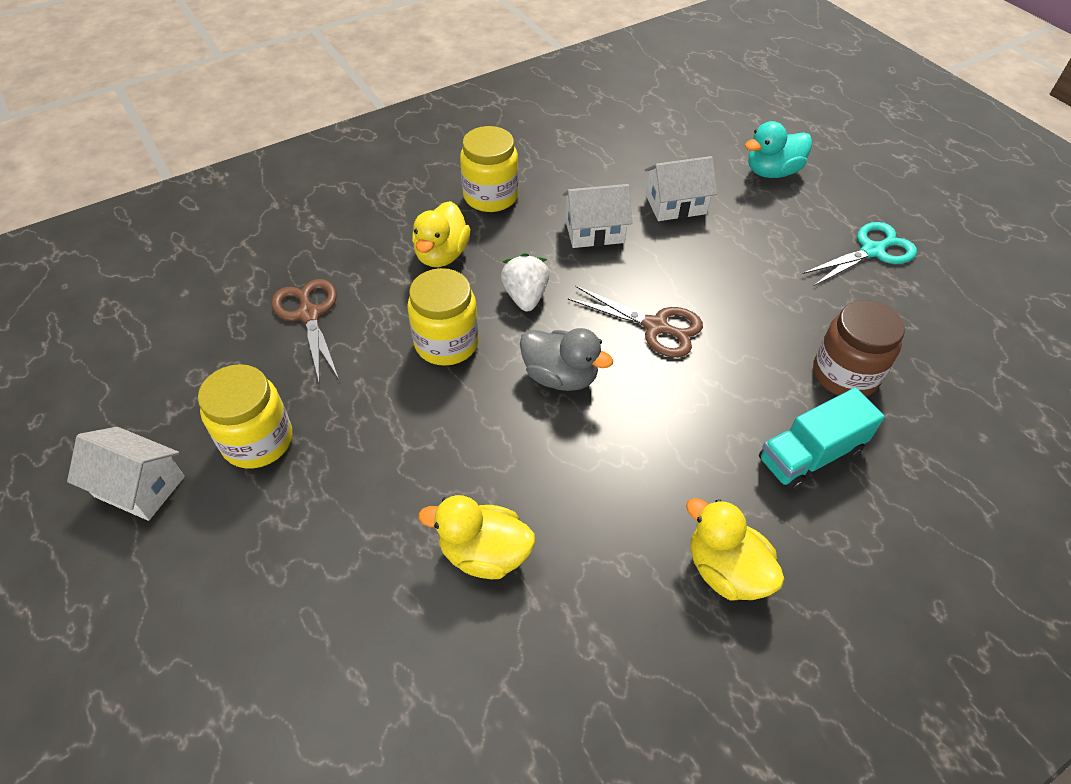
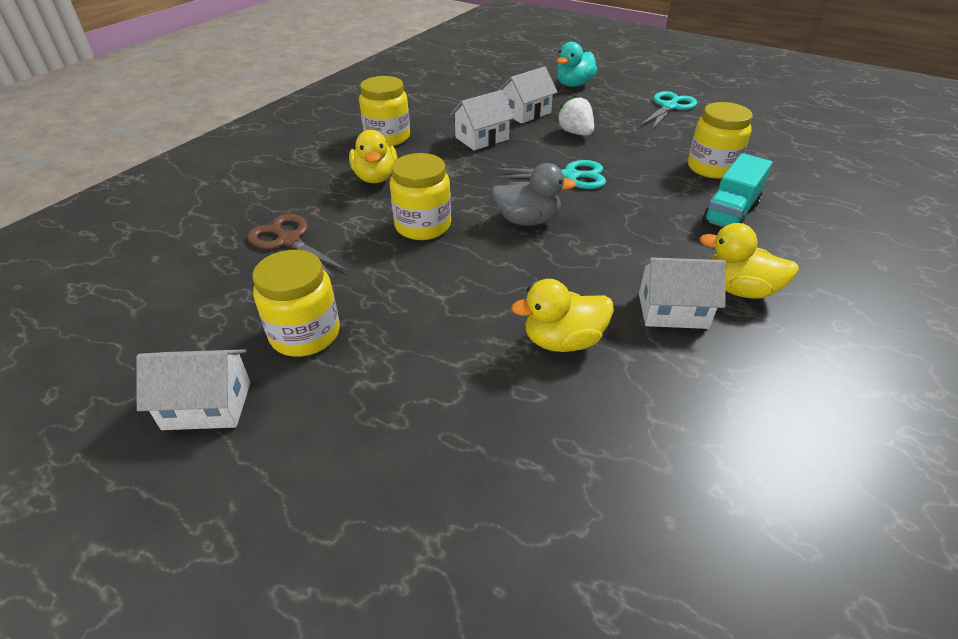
camera: 25 degrees left, 10 degrees down
(525, 296) = (462, 184): white strawberry -> white strawberry (575, 133)
(627, 566) = (672, 310): none -> white house
(655, 326) = (570, 176): brown scissors -> turquoise scissors
(844, 375) = (711, 168): brown jar -> yellow jar

